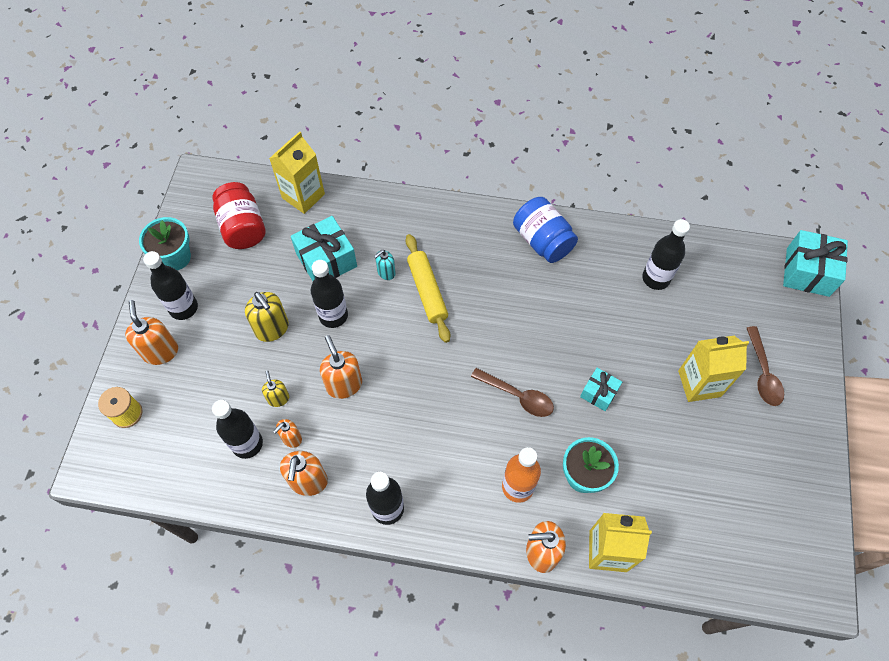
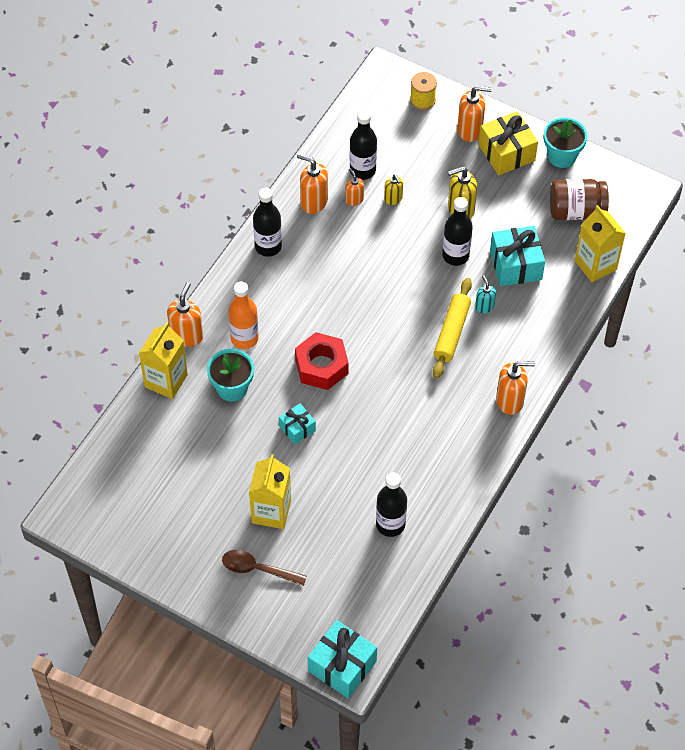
camera: 110 degrees right, 5 degrees down
(183, 308) = (506, 153): black bottle -> yellow gift
(243, 227) = (576, 211): red jar -> brown jar
(278, 398) = (393, 199): yellow soap dispenser -> yellow soap dispenser turned 60 degrees clockwise
(344, 384) = (386, 246): orange soap dispenser -> orange soap dispenser (510, 401)
(427, 291) = (452, 332): yellow rolling pin -> yellow rolling pin turned 75 degrees counterclockwise
(517, 396) = (321, 366): brown spoon -> red nut
(542, 241) = (470, 444): blue jar -> none

